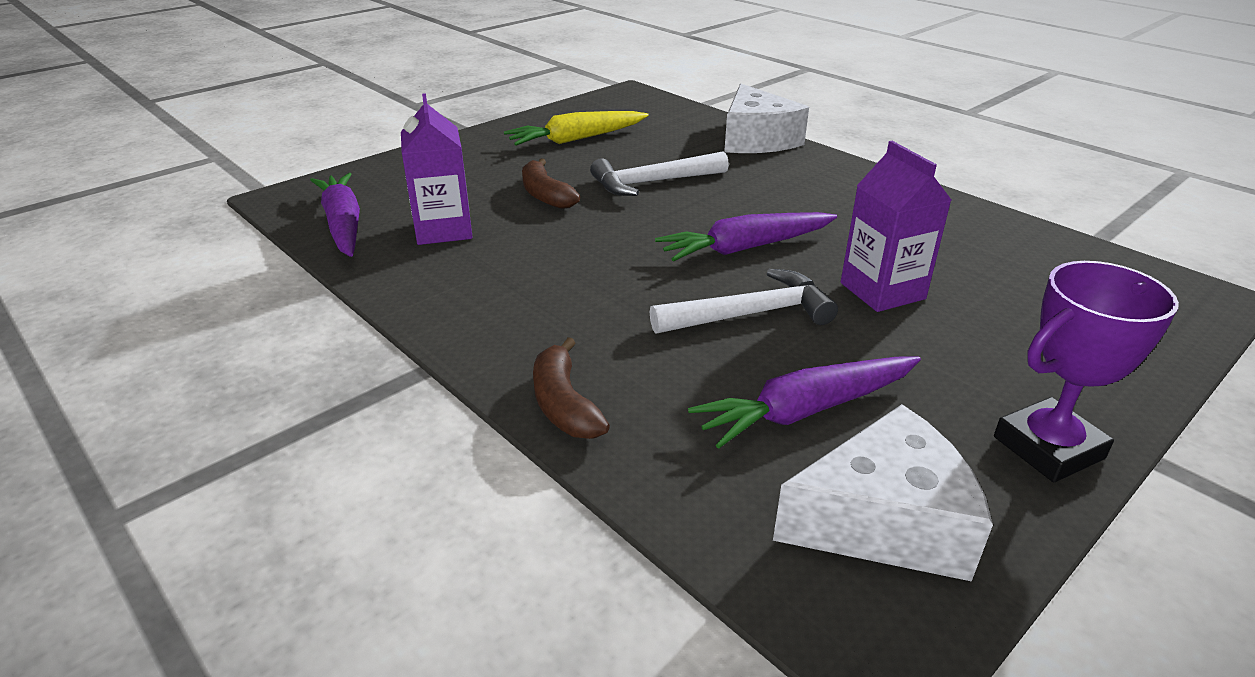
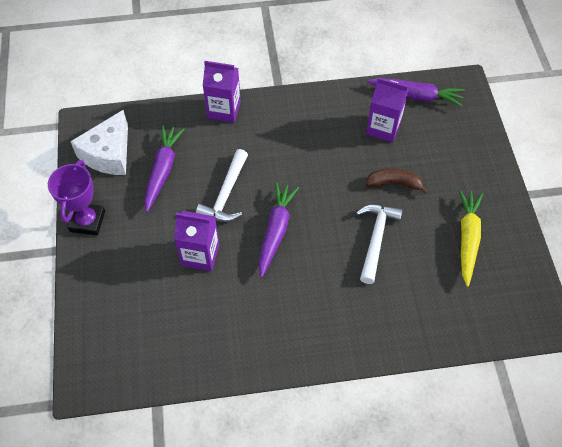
camera: 125 degrees right, 25 degrees up
(564, 404) = (224, 110): brown banana -> purple carton
(756, 140) = (401, 338): white cheese -> none

